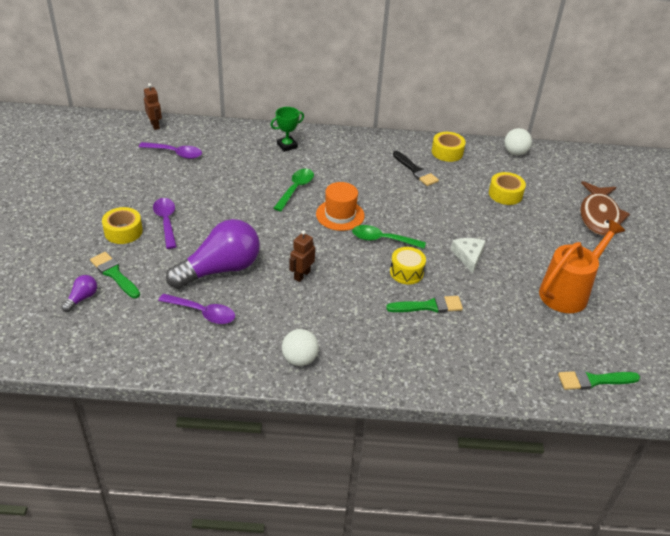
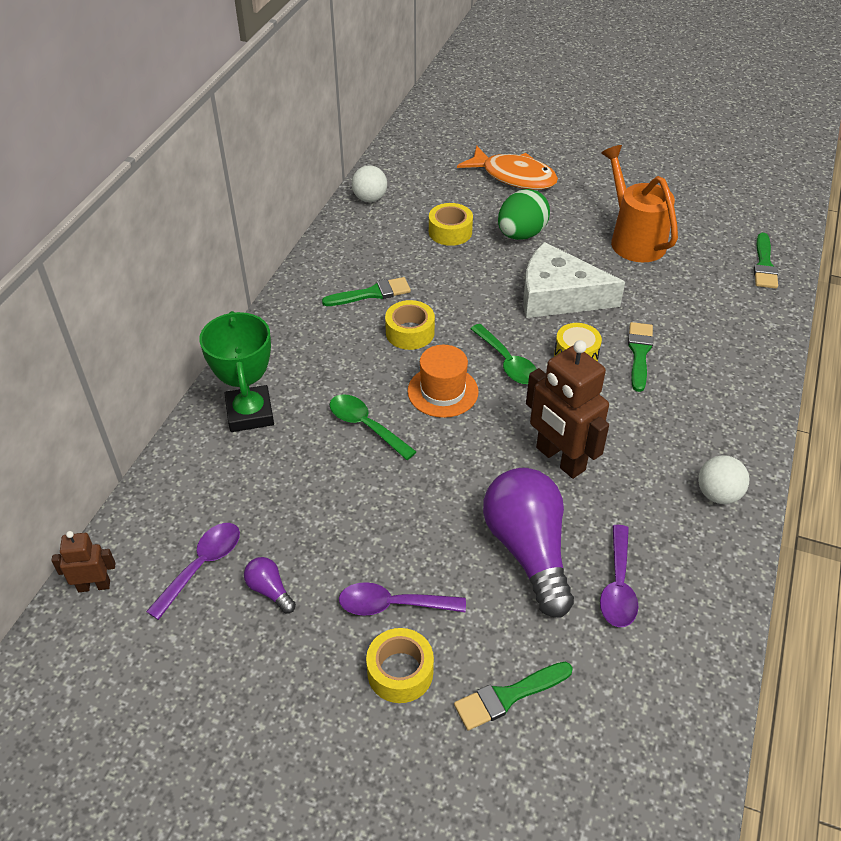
camera: 70 degrees left, 5 degrees up
(82, 298) = (559, 751): purple light bulb -> purple light bulb (270, 590)
(203, 313) = (618, 586): purple spoon -> purple spoon turned 150 degrees clockwise
(287, 146) = (250, 413): green trophy -> green trophy, size x1.68
(302, 275) = (560, 459): brown robot -> brown robot, size x1.93
(382, 240) = (507, 362): green spoon -> green spoon turned 60 degrees counterclockwise
(416, 170) = (371, 293): black brush -> green brush
(447, 152) = (342, 254): yellow tape -> yellow tape (410, 332)
(468, 256) = (558, 296): white cheese -> white cheese, size x1.96
(528, 229) = (521, 234): none -> green egg
(599, 216) = (514, 176): brown fish -> orange fish

